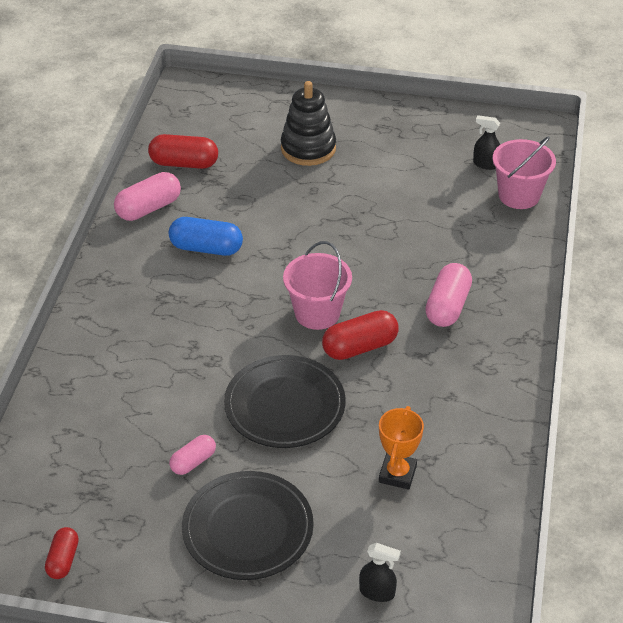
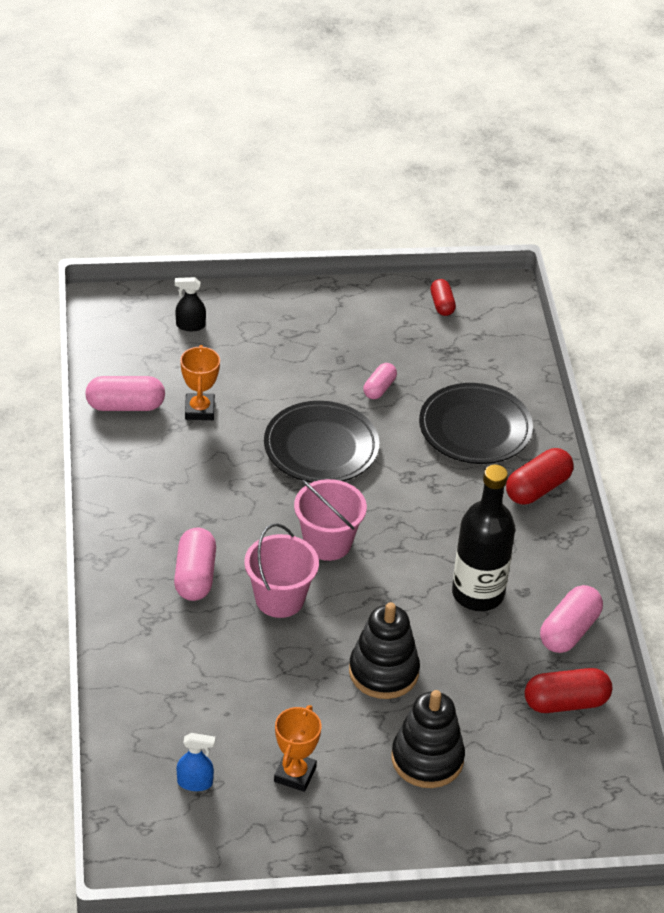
camera: 160 degrees right, 0 degrees up
(206, 248) = (478, 593): blue capsule -> black bottle
(248, 529) = (309, 348): black plate -> black plate (475, 429)
(314, 207) = (383, 672): none -> black stacking toy
(359, 347) = (272, 516): red capsule -> red capsule (537, 488)
(410, 156) = (295, 774): none -> orange trophy
(478, 495) = (125, 406): none -> pink capsule
(486, 164) = (195, 783): black spray bottle -> blue spray bottle
(519, 195) = (144, 741): pink bucket -> pink bucket (279, 599)

